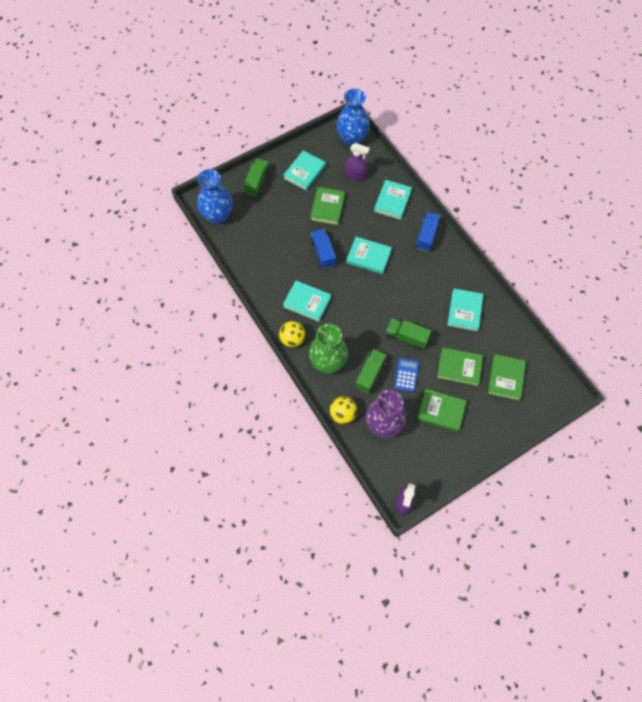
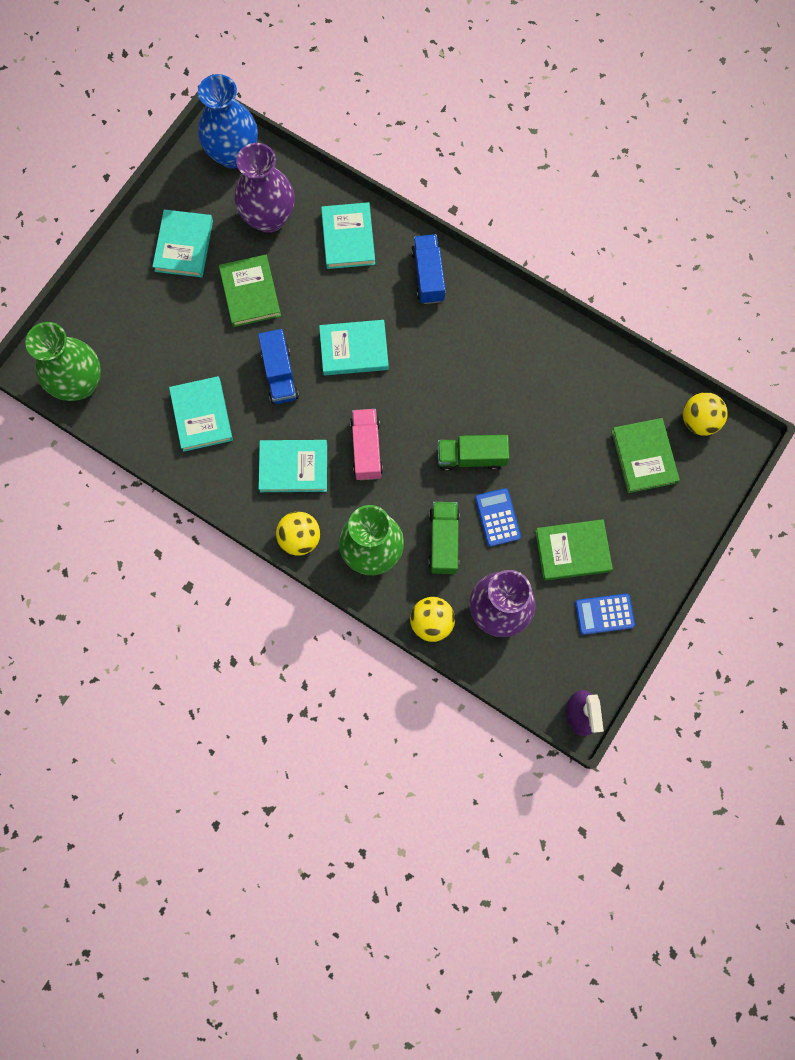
camera: 25 degrees left, 10 degrees up
(218, 216) = (79, 383): blue vase -> green vase
(257, 182) = (115, 296): green truck -> none
(323, 253) = (280, 374): blue truck -> blue truck turned 150 degrees counterclockwise
(351, 309) = (366, 449): none -> pink truck
(355, 175) = (269, 218): purple spray bottle -> purple vase
(443, 453) = (604, 614): none -> blue calculator
(459, 367) = (569, 471): green book -> none
(464, 311) = (539, 376): turquoise book -> turquoise book (201, 415)
(547, 372) = (699, 421): none -> yellow ball

